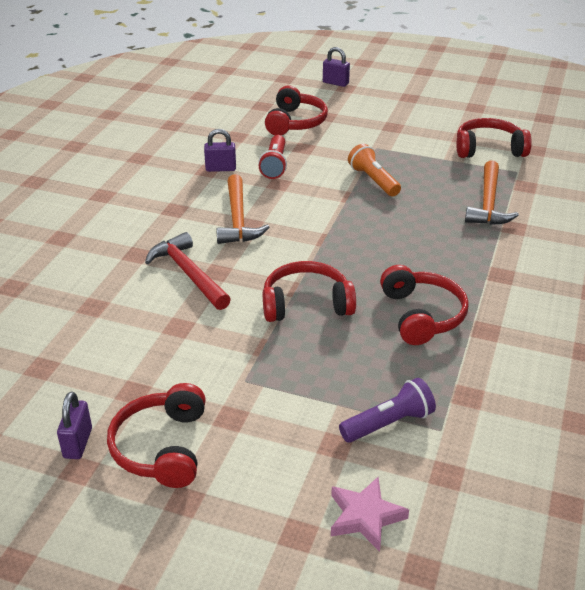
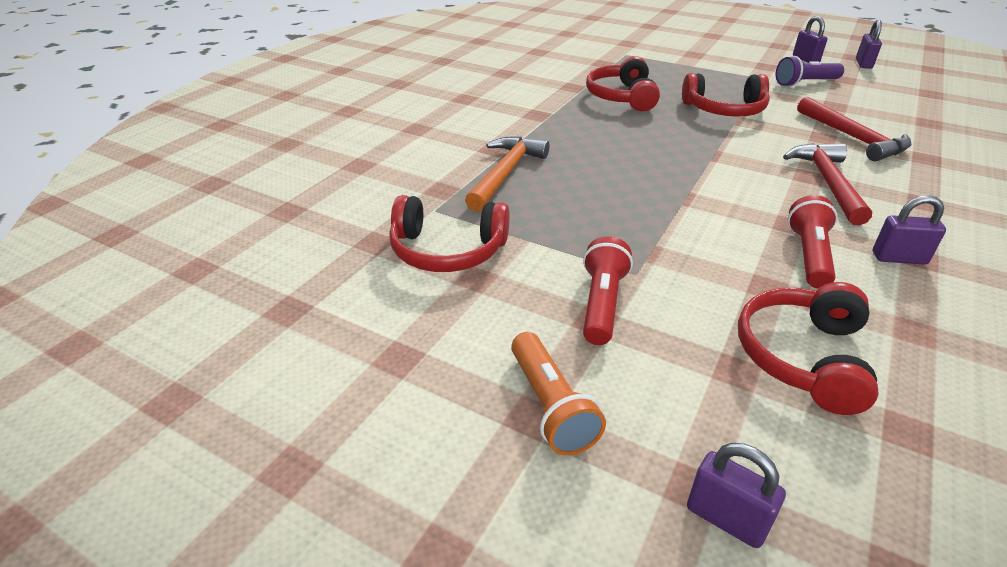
camera: 170 degrees left, 0 degrees up
(162, 447) = (805, 59): red headphones -> purple padlock
(238, 219) = (828, 182): orange hammer -> red hammer
(365, 516) = (676, 36): pink star -> none
(373, 180) = (649, 216): orange flashlight -> orange flashlight (551, 406)
(388, 423) = (659, 58): purple flashlight -> purple flashlight (805, 83)
(391, 133) = (601, 303): none -> red flashlight

